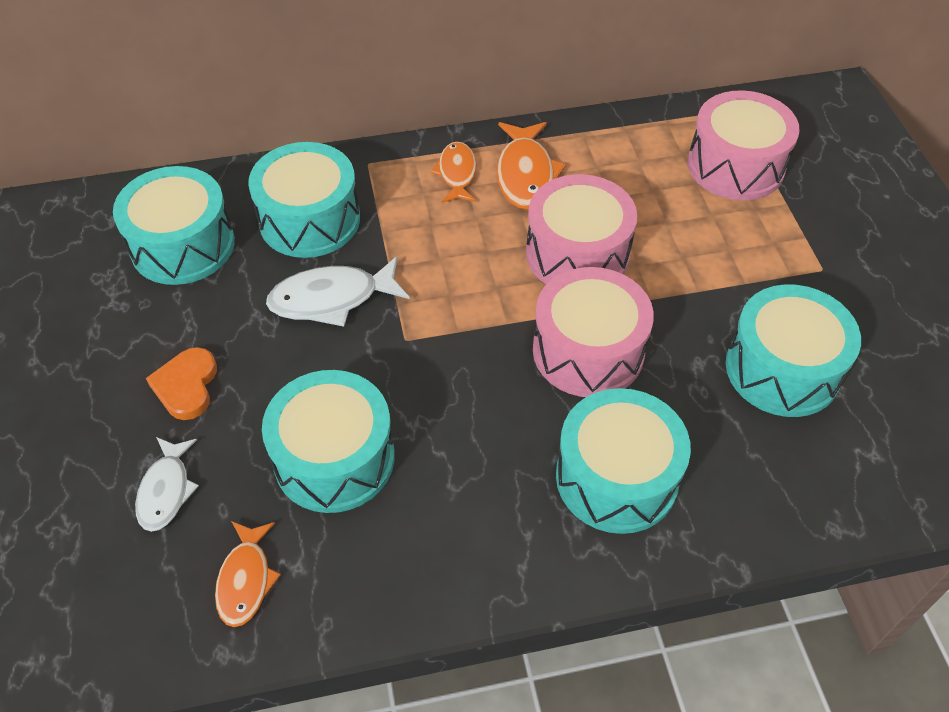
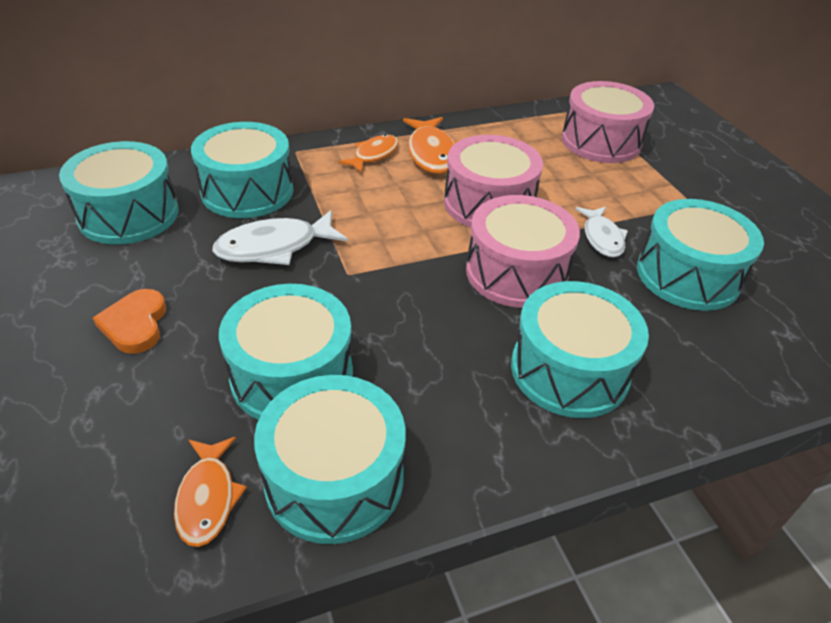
camera: 10 degrees left, 10 degrees down
(166, 490) = (116, 418): white fish -> white fish (602, 238)
(362, 573) = (334, 478): none -> turquoise drum
(457, 173) = (373, 155): orange fish -> orange fish turned 45 degrees clockwise

